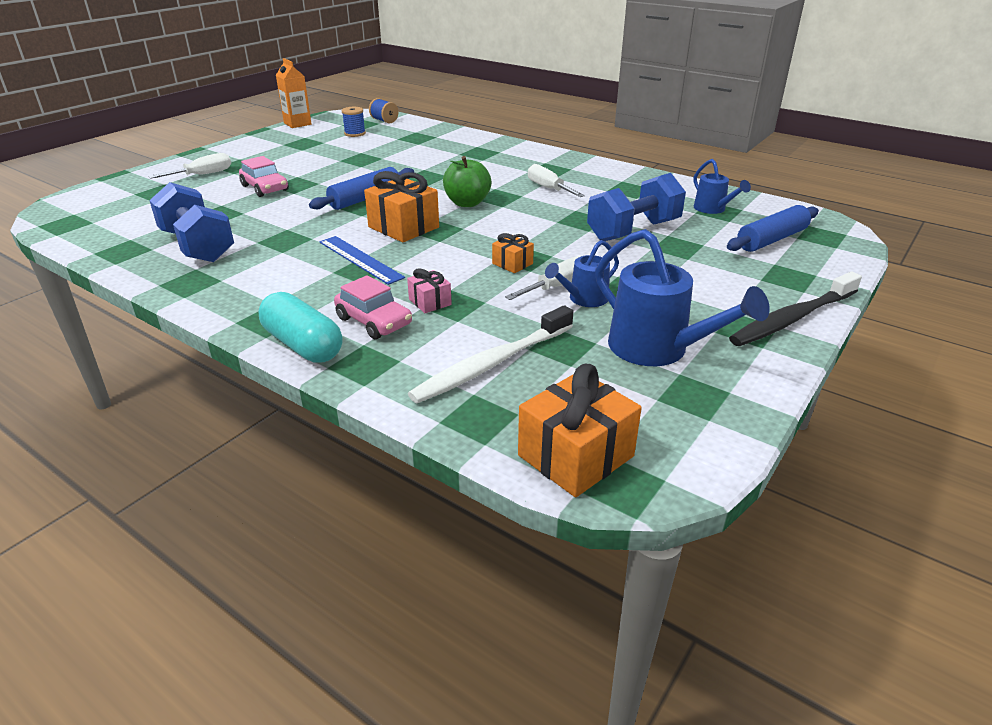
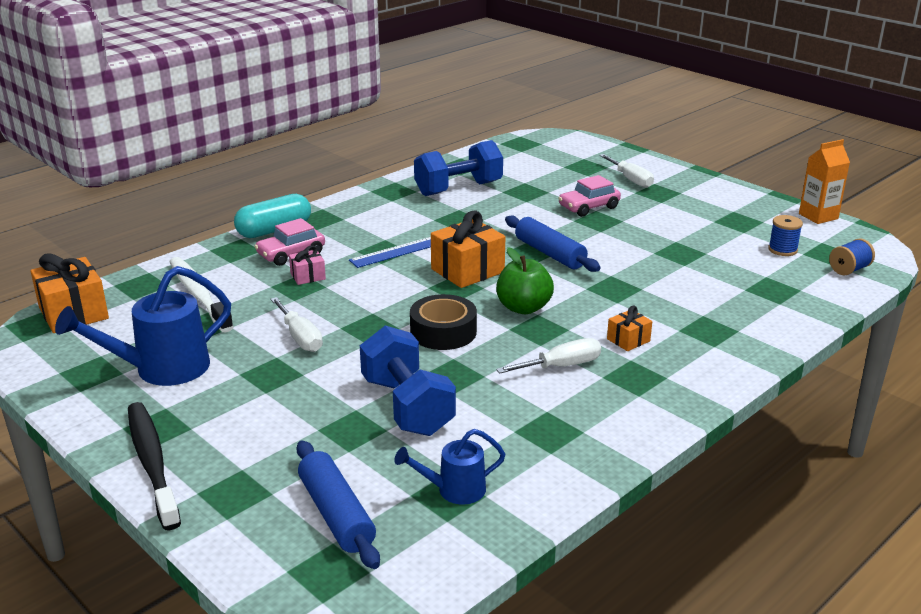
camera: 100 degrees right, 5 degrees down
(512, 264) = (359, 319): orange gift -> orange gift (628, 340)
(518, 228) = (443, 332): none -> black tape
(583, 299) = (268, 347): blue watering can -> none

